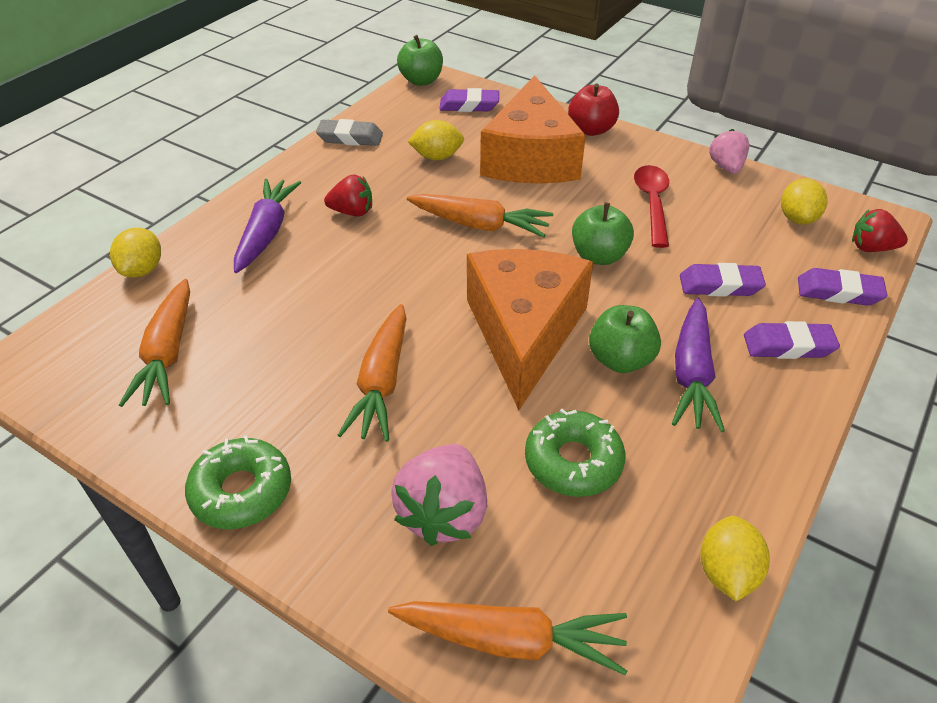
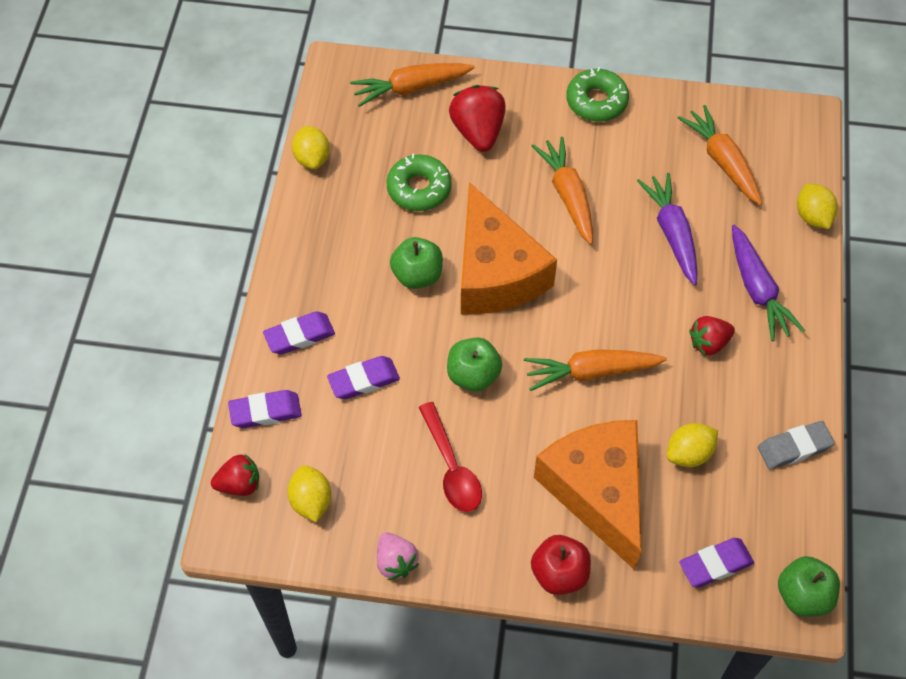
camera: 155 degrees right, 15 degrees up
(443, 513) = (478, 132): pink strawberry -> red strawberry
(692, 374) = (364, 282): purple carrot -> purple carrot (672, 233)

